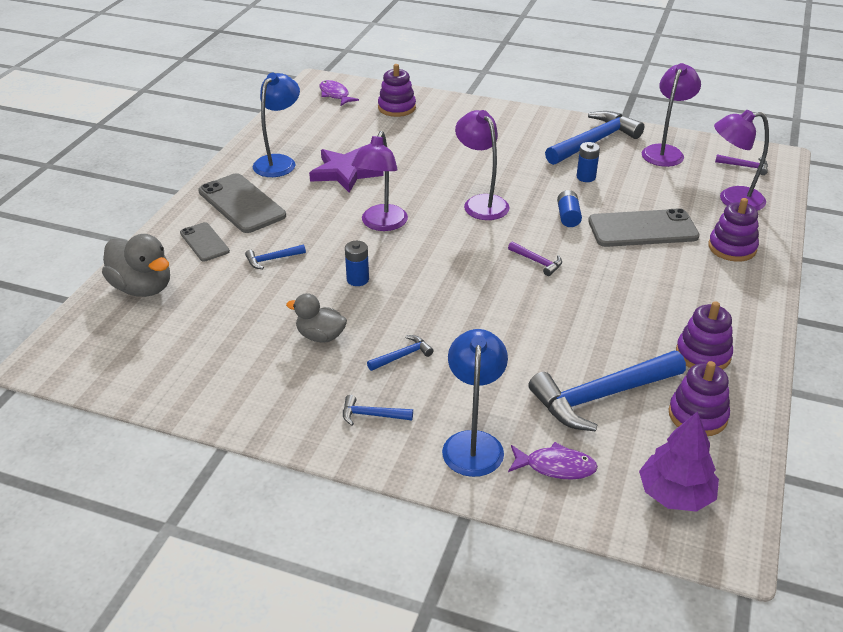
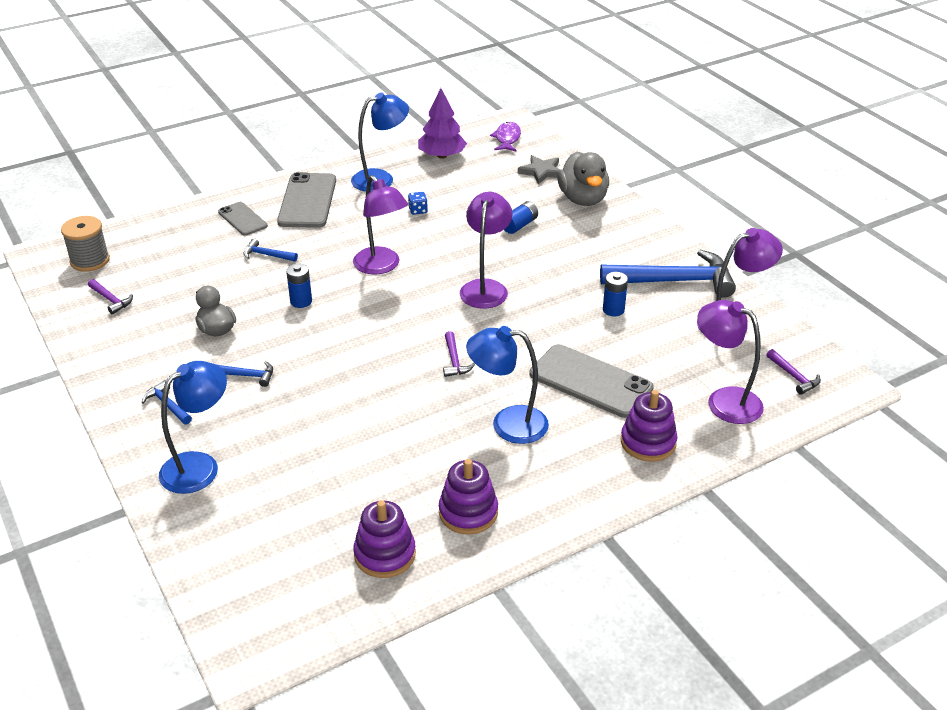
camera: 40 degrees right, 0 degrees up
(105, 343) = (90, 260): none -> grey spool
(142, 288) = (161, 233): grey duck -> grey duck (583, 199)
(181, 363) = (111, 300): none -> purple hammer
(204, 242) = (242, 219): grey phone -> grey phone turned 45 degrees counterclockwise
(346, 172) = (418, 210): purple star -> blue dice
(381, 224) = (381, 266): purple lamp -> purple lamp turned 90 degrees counterclockwise
(397, 108) = (541, 172): purple stacking toy -> grey star
(556, 466) = (226, 519): purple fish -> none
(568, 216) = (541, 336): blue battery -> blue battery (519, 225)
(601, 396) = (336, 492): blue hammer -> none
(636, 284) = (508, 424): none -> blue lamp
(675, 494) = (274, 596): purple tree -> purple tree (442, 156)

